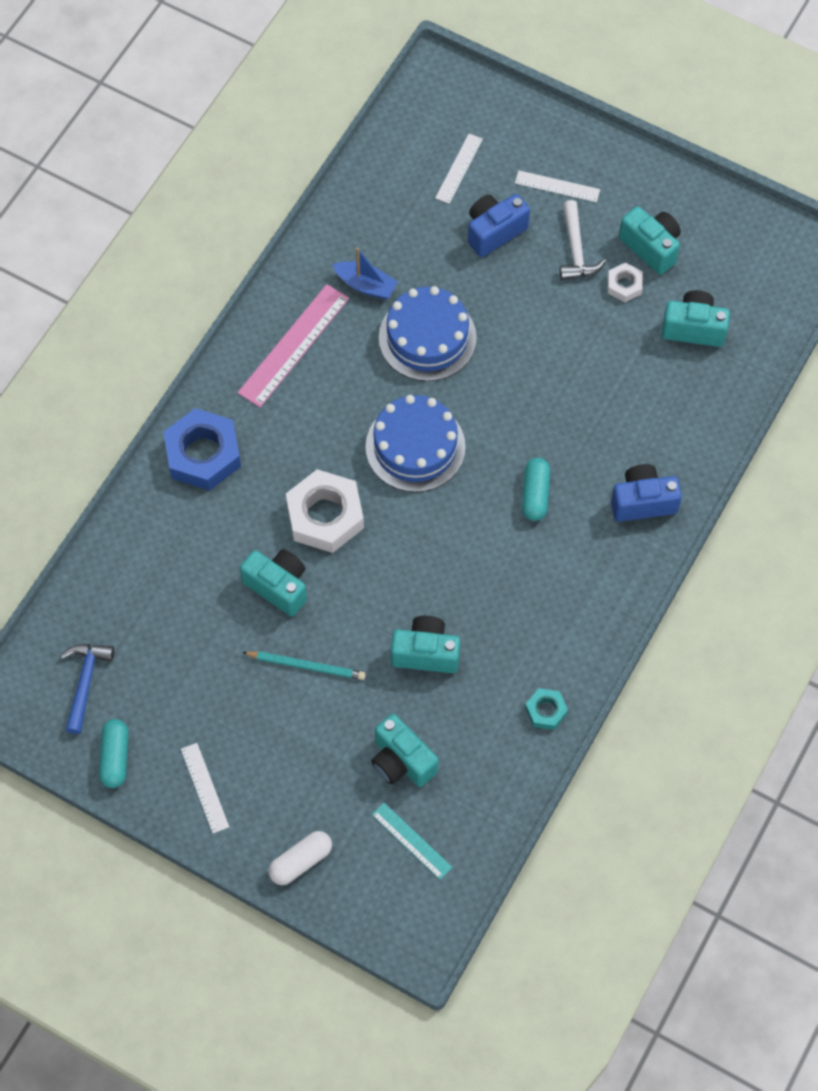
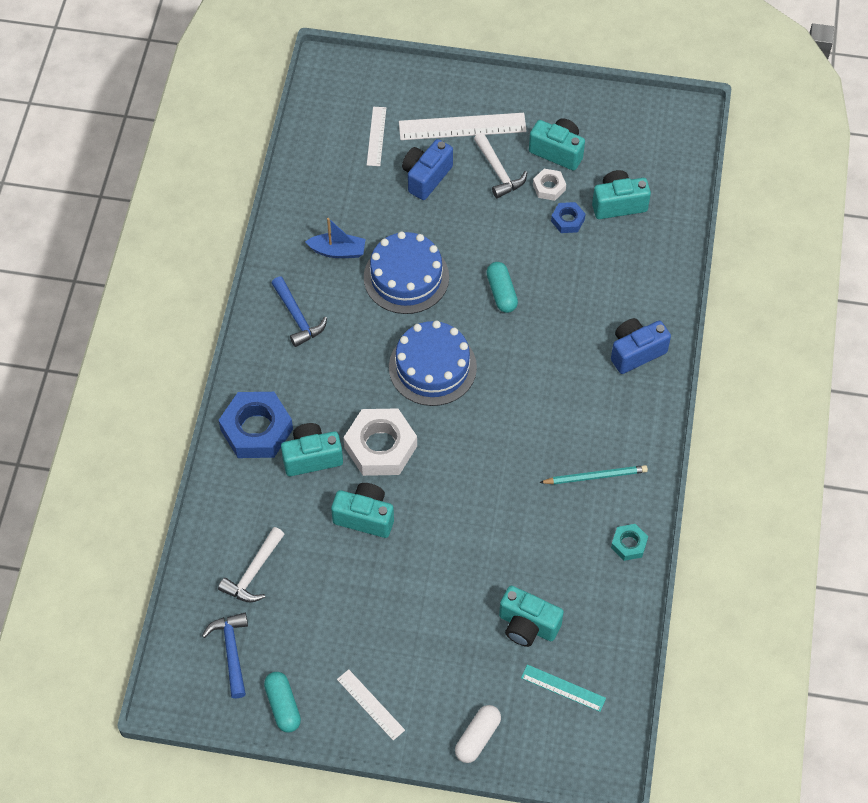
camera: 20 degrees left, 5 degrees down
(140, 607) = (253, 572): none -> white hammer
(294, 345) = (297, 317): pink ruler -> blue hammer
(306, 666) = (415, 574): turquoise pencil -> turquoise pencil (595, 476)
(426, 653) = (510, 530): turquoise camera -> turquoise camera (312, 457)
(535, 494) = (547, 374): turquoise capsule -> turquoise capsule (501, 292)
(557, 186) = (462, 127): white ruler -> white ruler, size x1.74
(629, 329) = (567, 220): none -> blue nut

